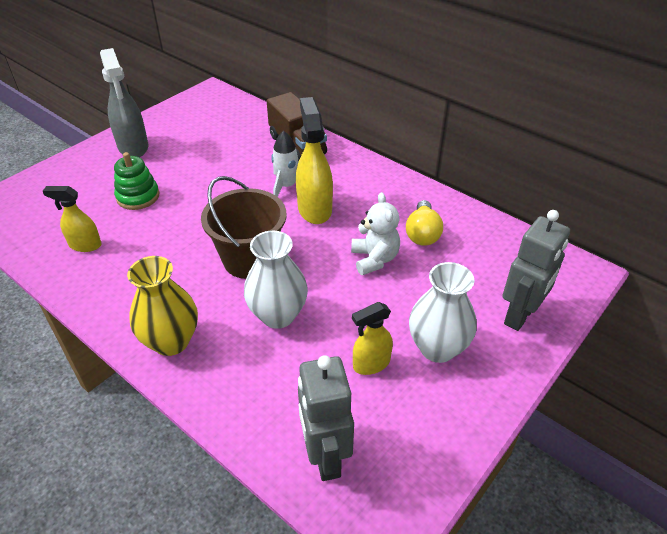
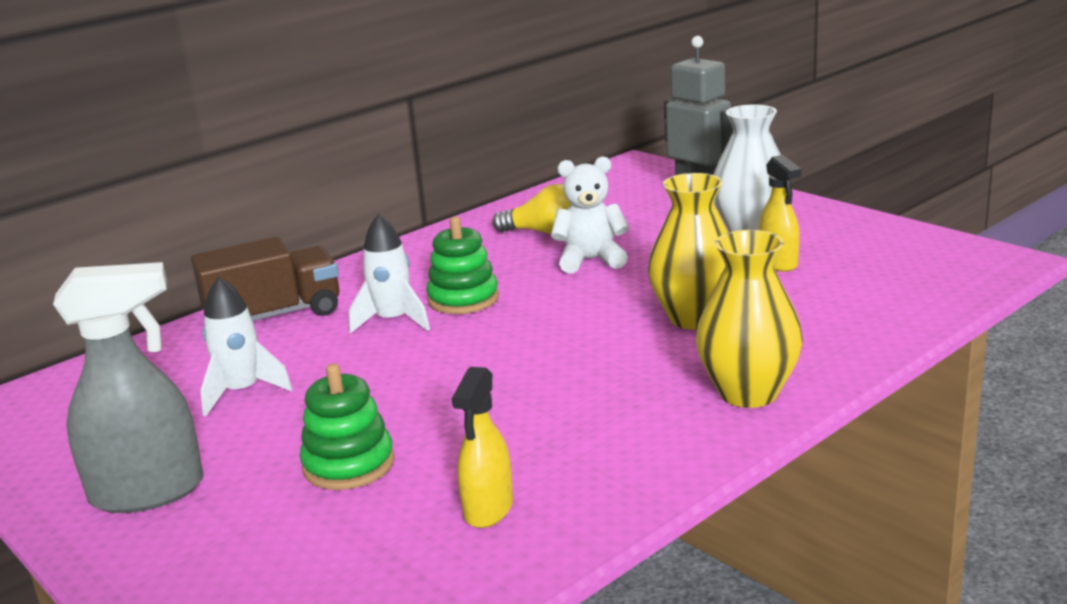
camera: 80 degrees left, 20 degrees down
(214, 152) = (242, 392): none -> white rocket
(249, 259) = (572, 343): brown bucket -> none
(278, 315) = (695, 318): white vase -> yellow vase
(314, 209) = (463, 299): yellow spray bottle -> green stacking toy
(325, 457) = (919, 286): grey robot -> none

